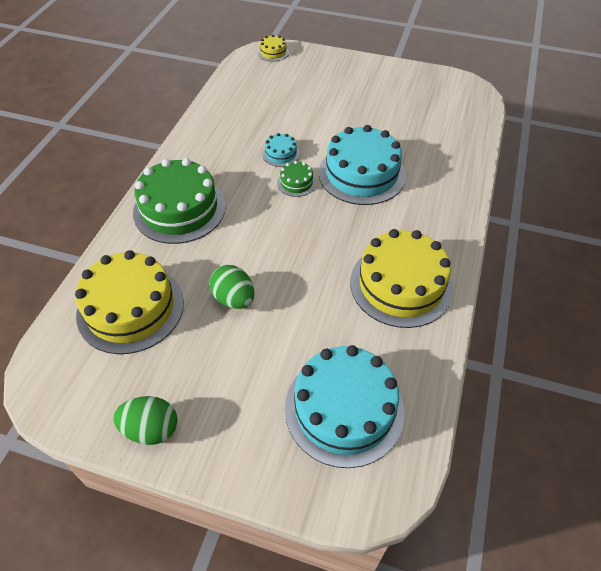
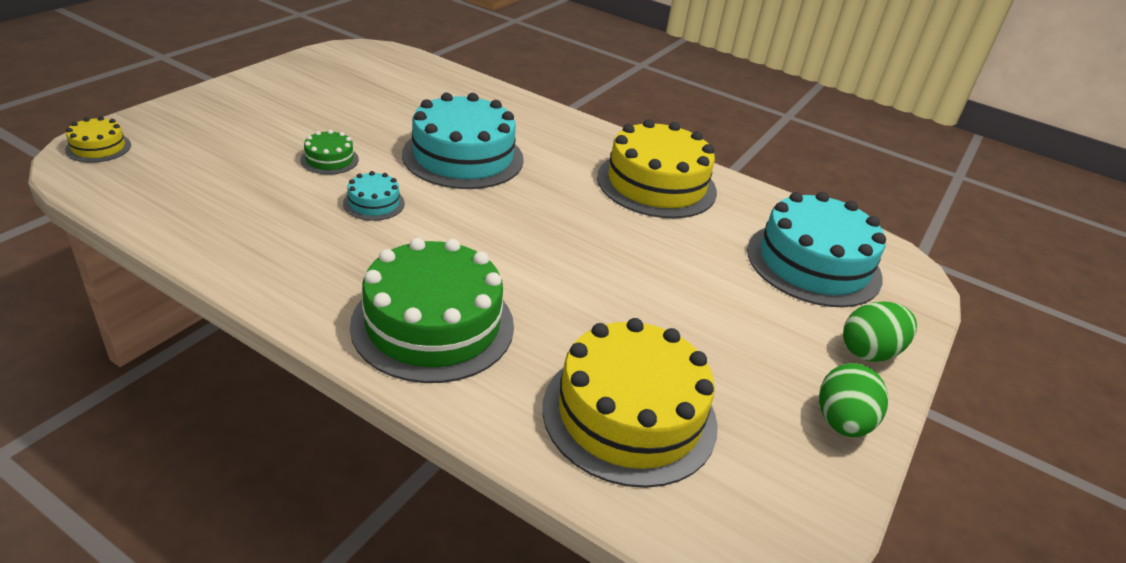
camera: 80 degrees left, 15 degrees down
(234, 299) = (641, 307): green egg -> green egg (869, 352)
(296, 182) = (446, 206): green cake -> green cake (329, 159)

